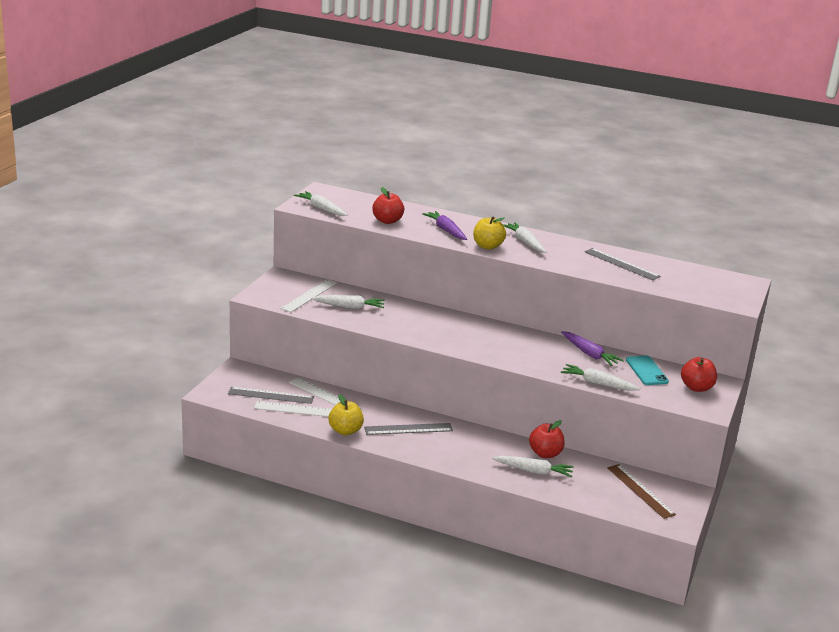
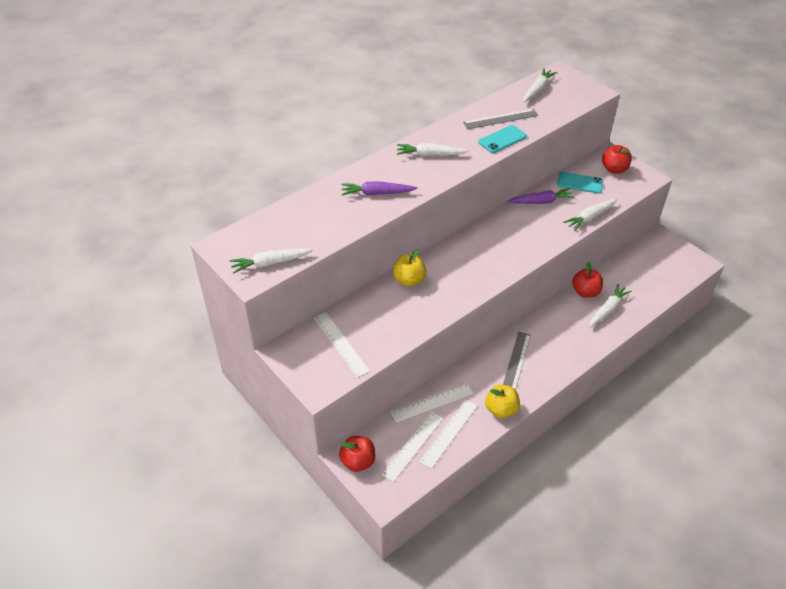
camera: 60 degrees left, 20 degrees up
(271, 395) = (413, 446): grey ruler -> white ruler
(349, 307) = (382, 321): white carrot -> white carrot (537, 90)
(387, 221) = (331, 225): red apple -> red apple (358, 461)
(487, 246) = (426, 180): yellow apple -> yellow apple (409, 280)
(590, 269) = (502, 139): none -> turquoise phone
(640, 491) = (652, 262): brown ruler -> none

